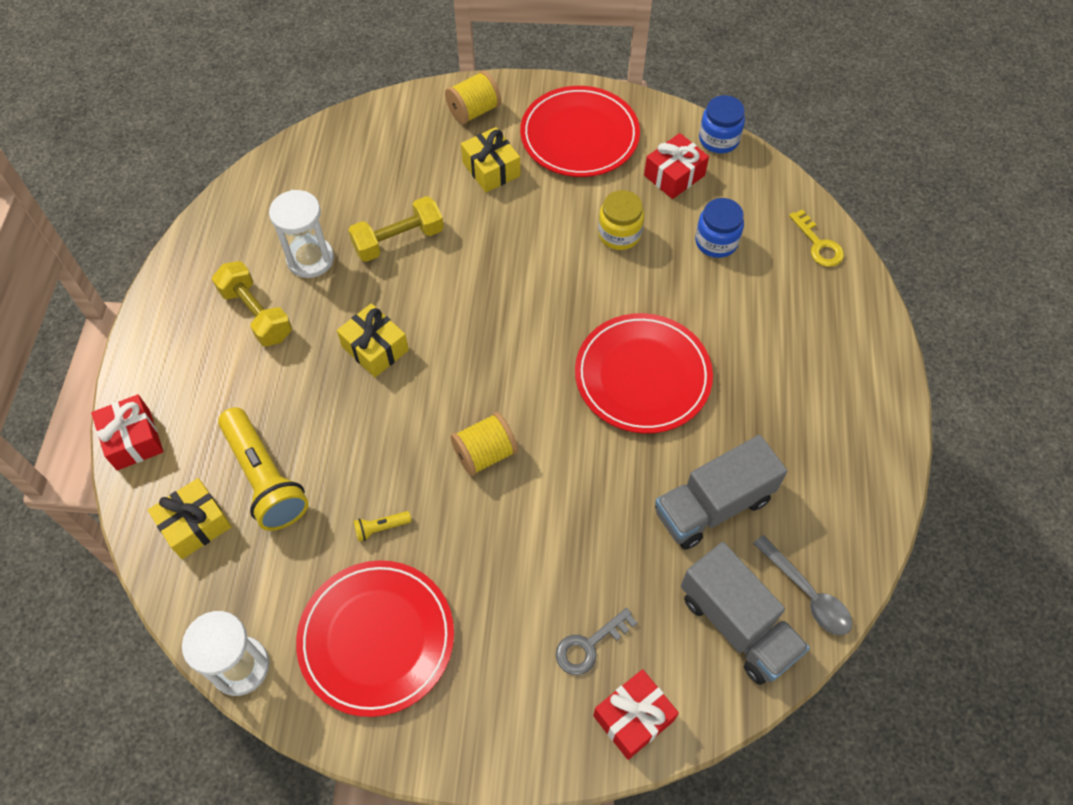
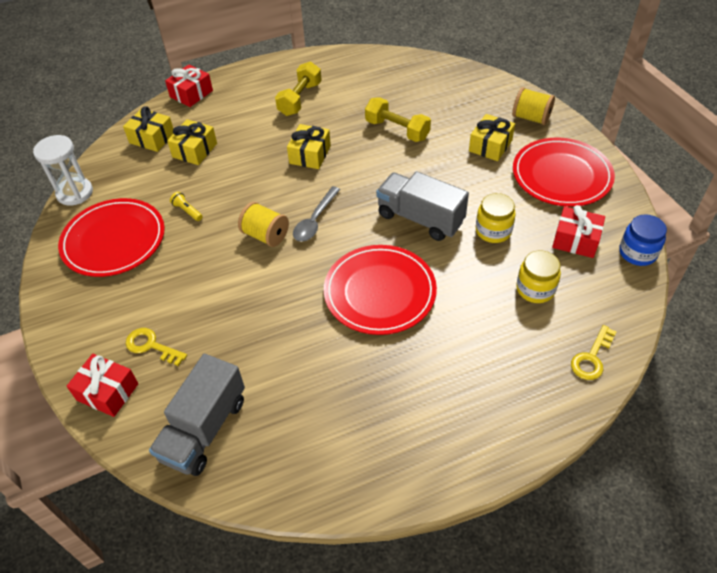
camera: 65 degrees right, 10 degrees down
(265, 478) = (195, 150): yellow flashlight -> yellow gift
(310, 259) = (353, 102): white hourglass -> none
(589, 645) = (151, 346): grey key -> yellow key
(713, 505) = (296, 376): grey truck -> grey truck (420, 218)
(716, 242) = (535, 289): blue jar -> yellow jar
(806, 593) = (251, 467): grey spoon -> grey spoon (315, 220)

